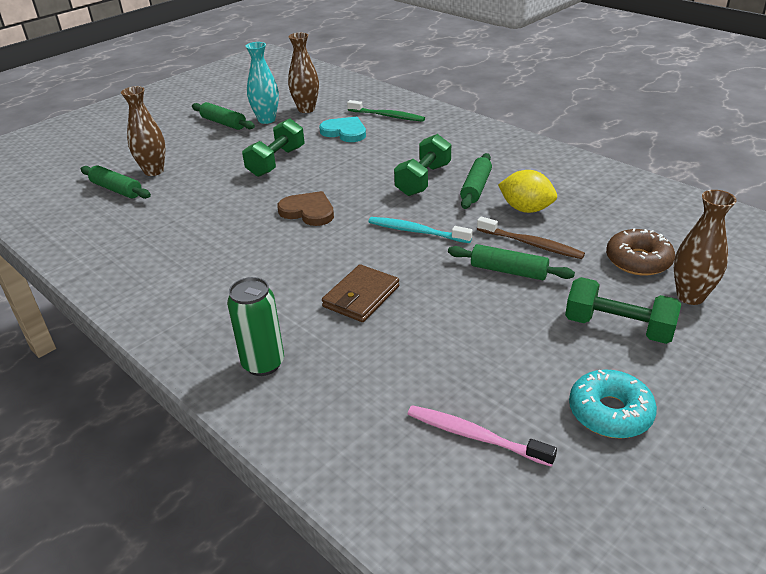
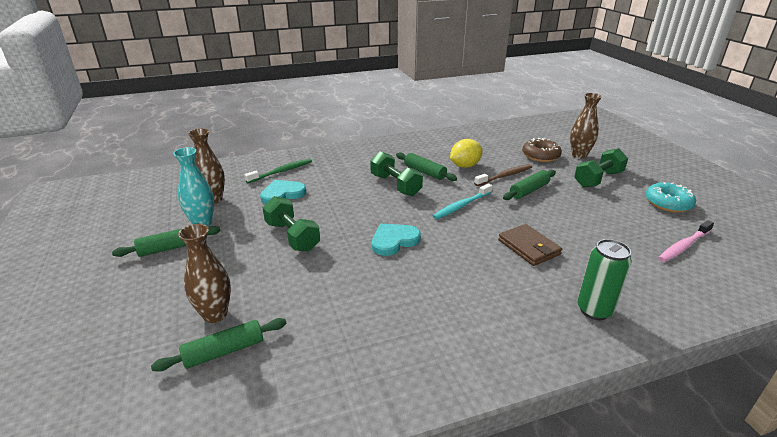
camera: 65 degrees left, 5 degrees down
(308, 211) = (394, 241): brown heart -> turquoise heart

